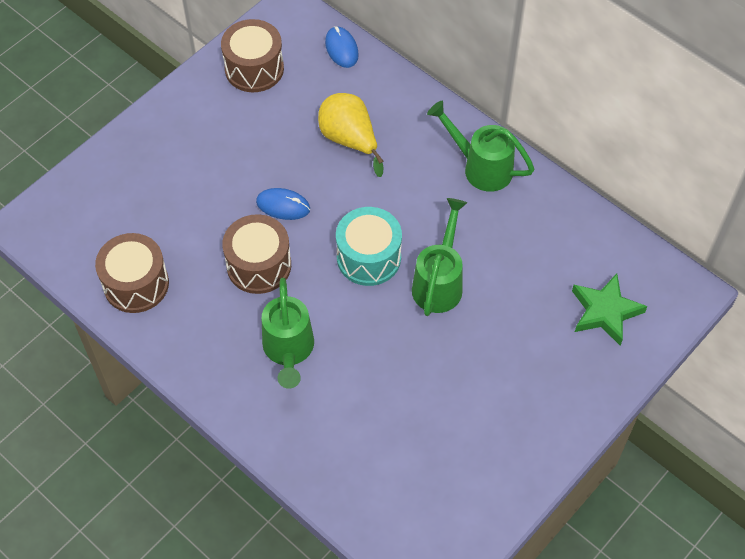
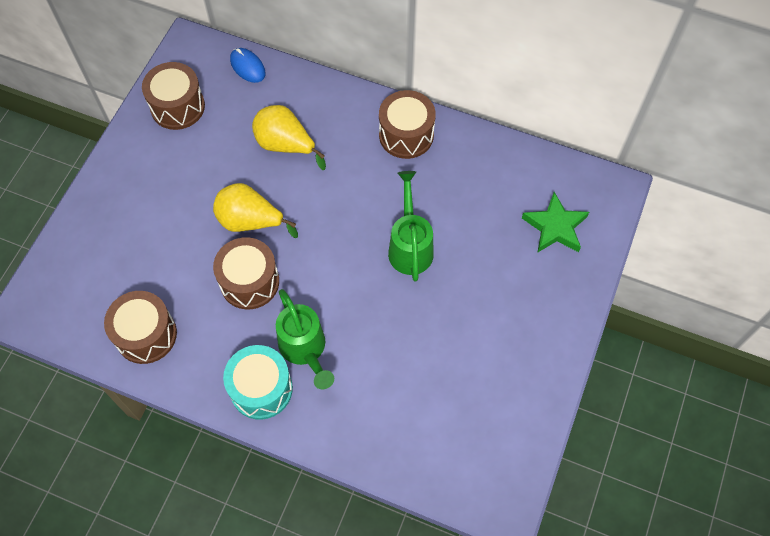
camera: 20 degrees left, 5 degrees up
(283, 205) = (250, 221): blue mouse -> yellow pear
(369, 257) = (342, 244): turquoise drum -> turquoise drum (261, 389)
(481, 167) = (406, 135): green watering can -> brown drum

